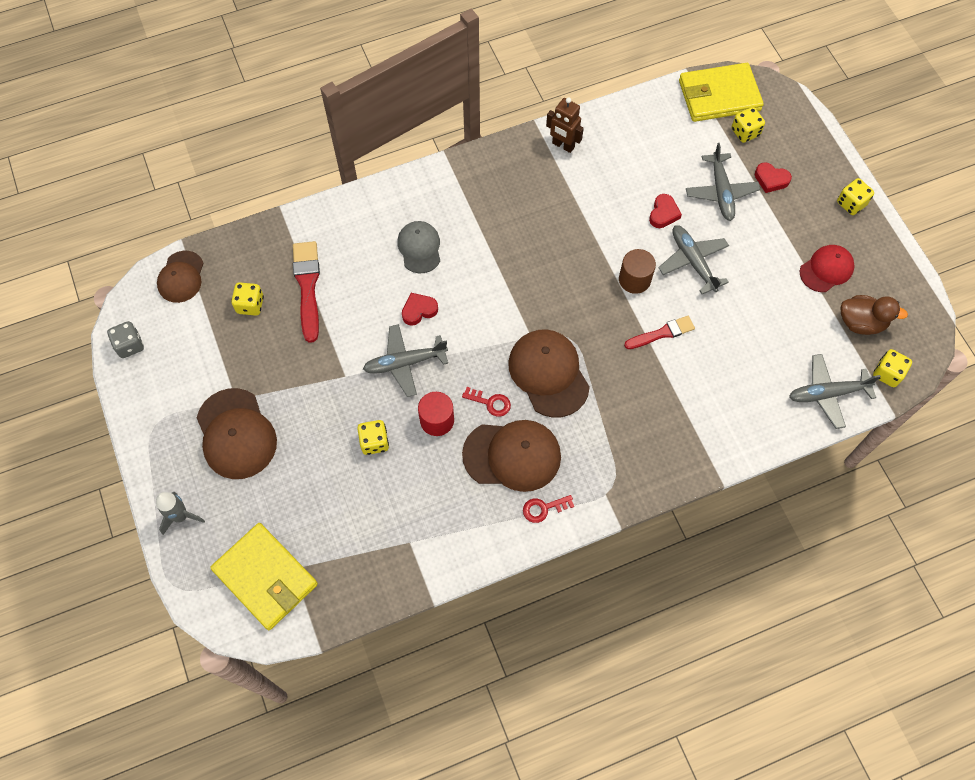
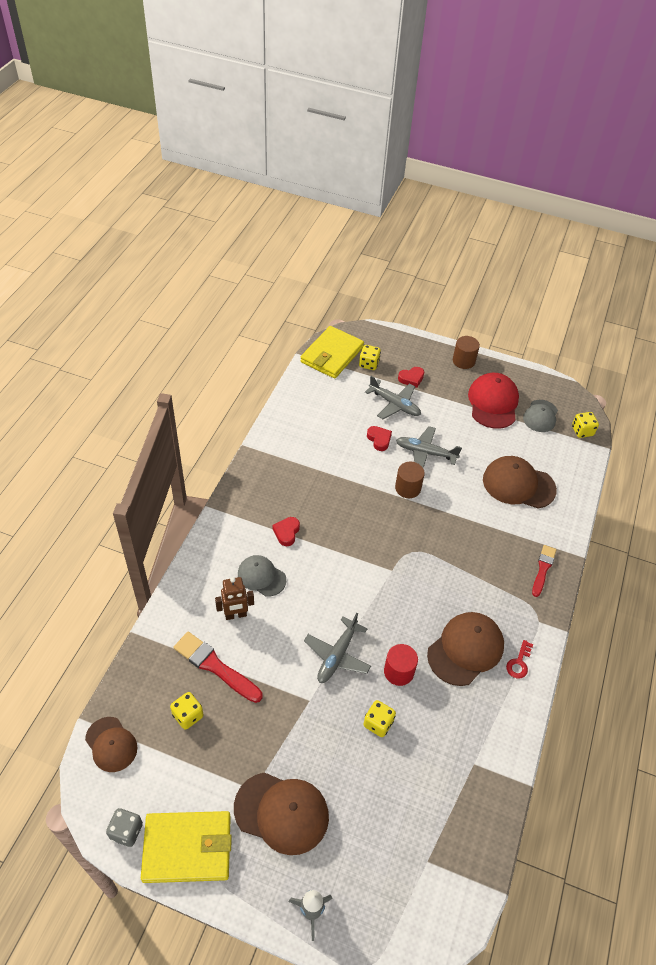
camera: 50 degrees left, 15 degrees down
(265, 577) = (417, 888): yellow wallet -> yellow wallet (187, 848)
(419, 310) = (307, 615): red heart -> red heart (286, 532)
(490, 403) = (416, 630): red key -> none
(548, 373) = (427, 582): brown cap -> brown cap (518, 484)
(563, 145) = (277, 446): brown robot -> brown robot (235, 615)
(662, 333) = (457, 505): red brush -> red brush (543, 569)
(826, 269) = (493, 403): red cap -> red cap, size x1.58
(827, 394) = (570, 465): grey plane -> none
(851, 203) = (463, 361): yellow dice -> brown cylinder
(861, 322) = (540, 416): brown duck -> grey cap

